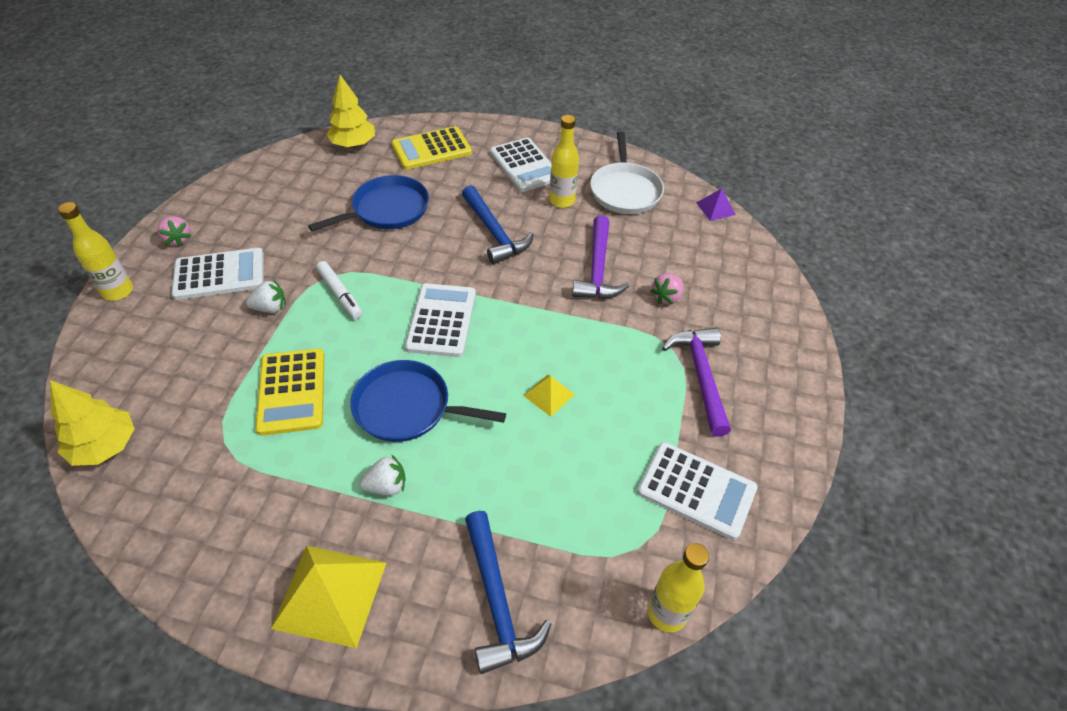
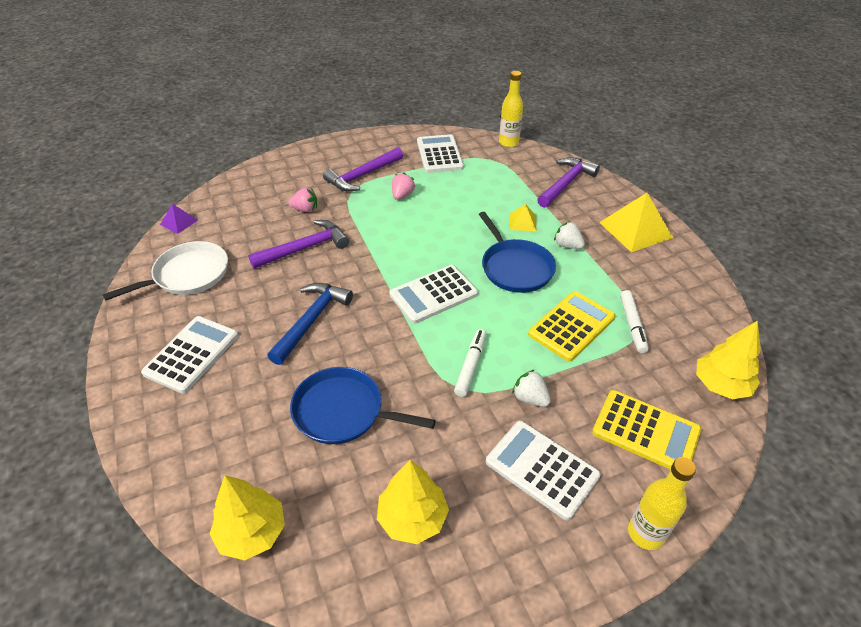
camera: 125 degrees left, 5 degrees down
(178, 239) = (546, 556): pink strawberry -> pink strawberry (402, 195)
(233, 441) = (632, 325): none -> white marker
(276, 201) = (412, 518): none -> yellow tree
(431, 149) = (211, 446): yellow calculator -> yellow calculator (645, 431)
(497, 601) = (566, 183): blue hammer -> purple hammer
(549, 395) = (439, 220): yellow pyramid -> yellow pyramid (523, 222)
(562, 201) = (232, 303): yellow bottle -> none

